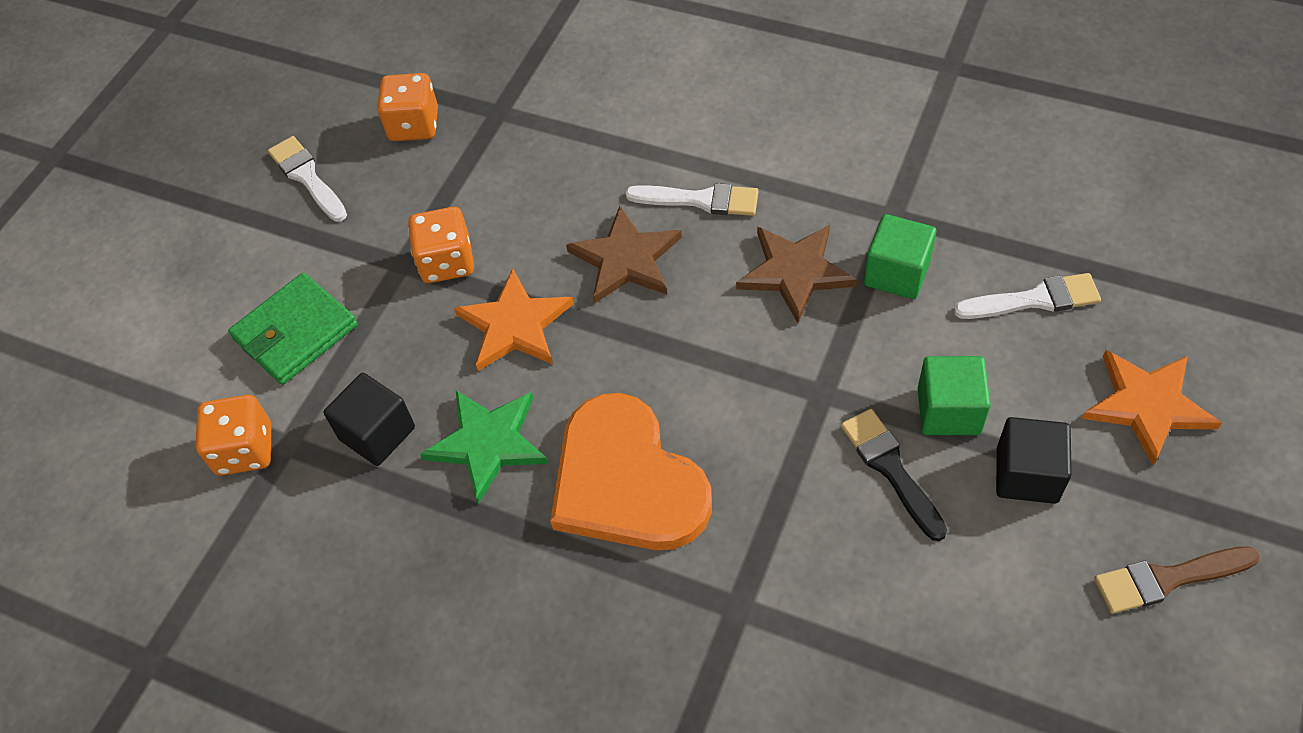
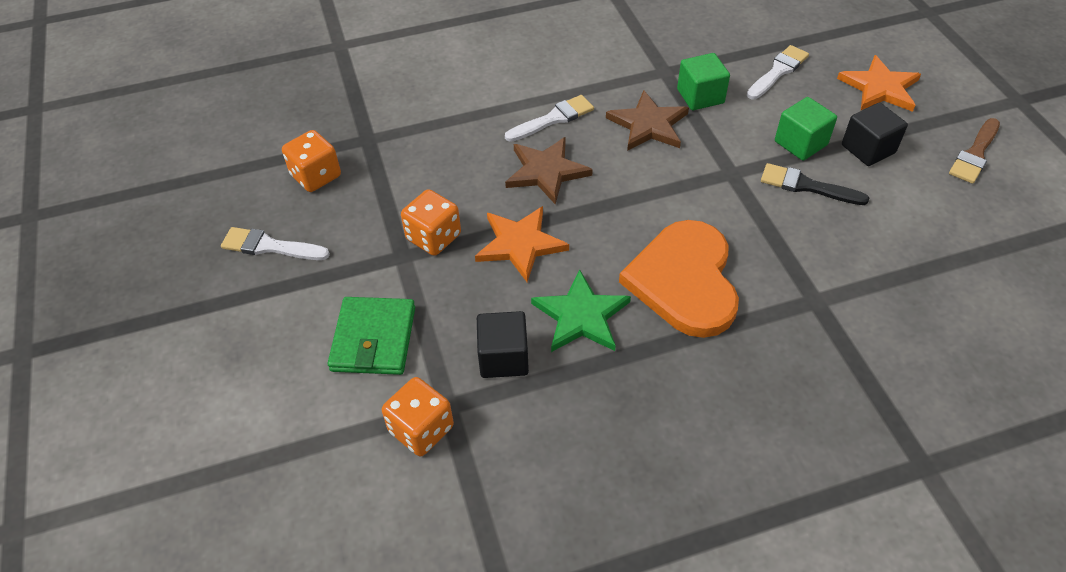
camera: 45 degrees left, 5 degrees down
(626, 481) = (684, 281): orange heart -> orange heart turned 75 degrees clockwise

